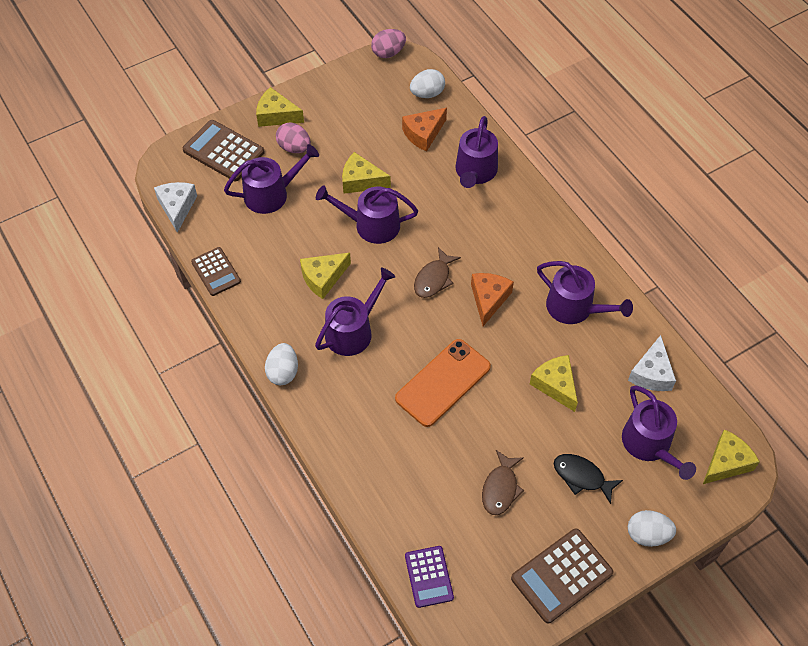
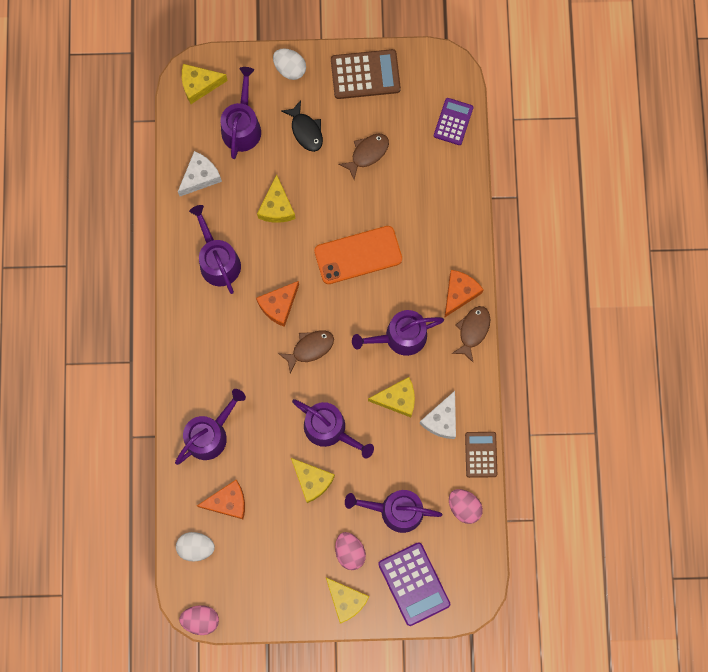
camera: 150 degrees left, 20 degrees up
(177, 207) = (483, 542): white cheese -> white cheese (441, 420)
(209, 224) = (464, 507): none -> pink egg
(224, 151) = (414, 584): brown calculator -> purple calculator
(283, 372) = (473, 331): white egg -> brown fish
(316, 400) = (459, 293): none -> orange cheese

